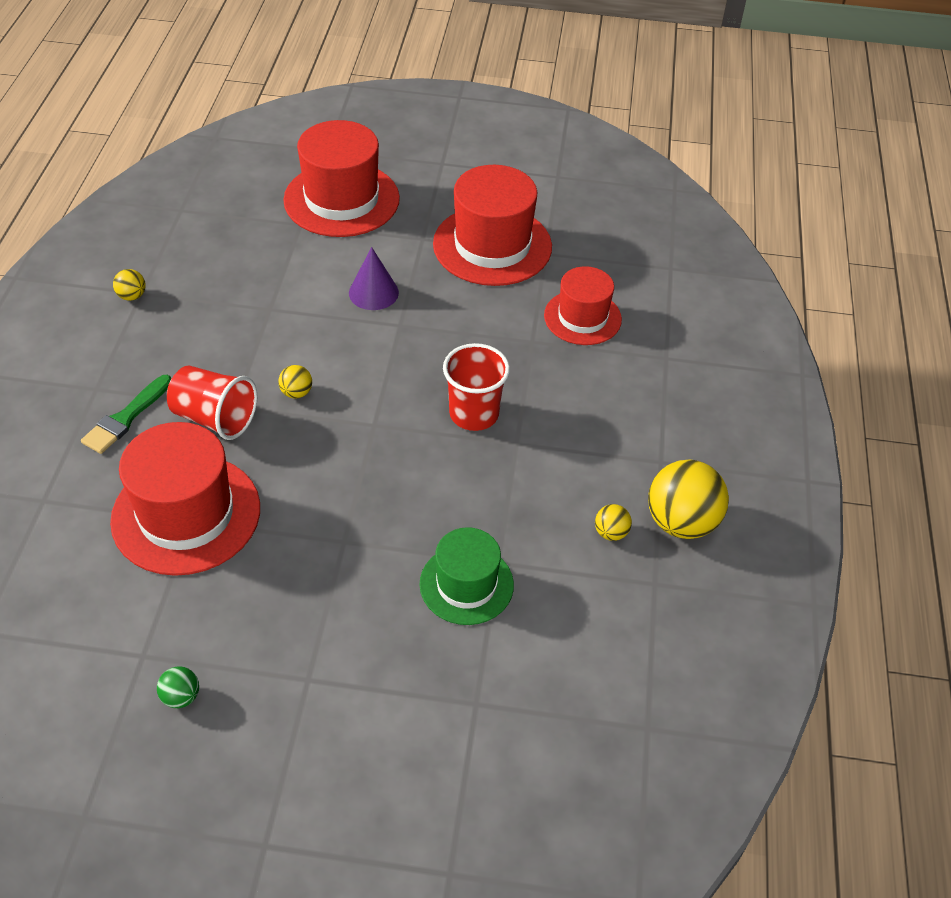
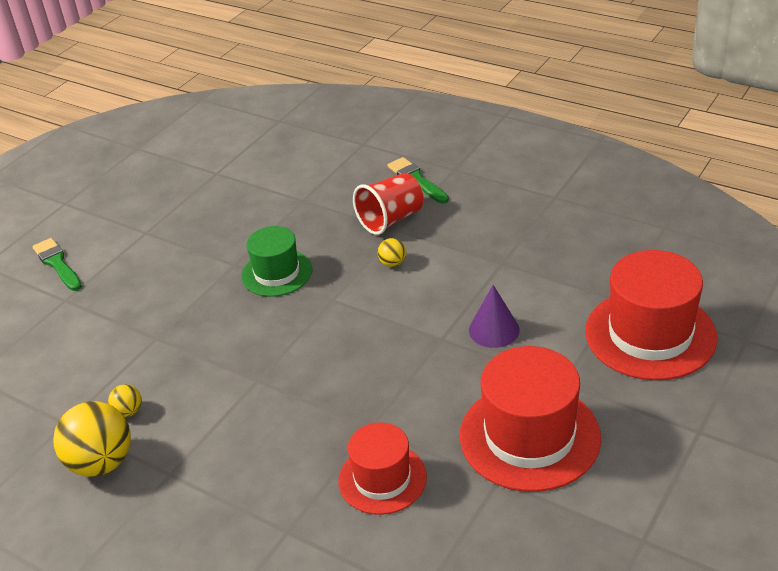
camera: 120 degrees right, 10 degrees down
(132, 296) = (552, 192): yellow ball -> none
(181, 697) = (177, 184): green ball -> none
(186, 514) = (310, 198): red hat -> none
(410, 760) = (57, 263): none -> green brush
(466, 584) = (152, 316): green hat -> green hat (277, 273)
(474, 414) = (306, 361): red cup -> none

